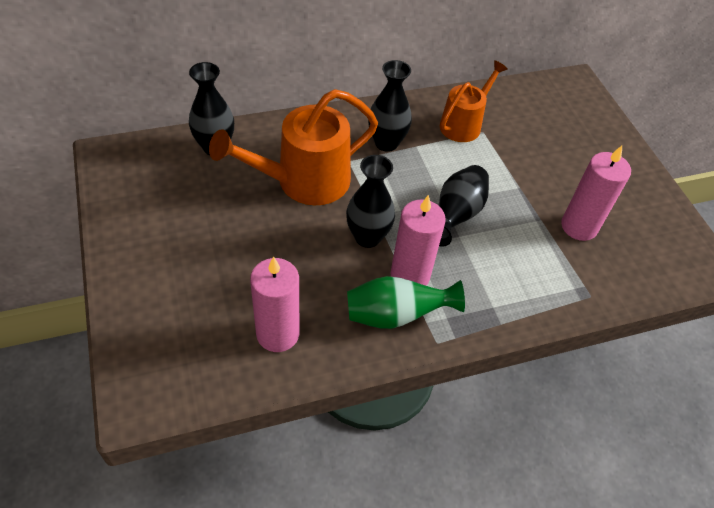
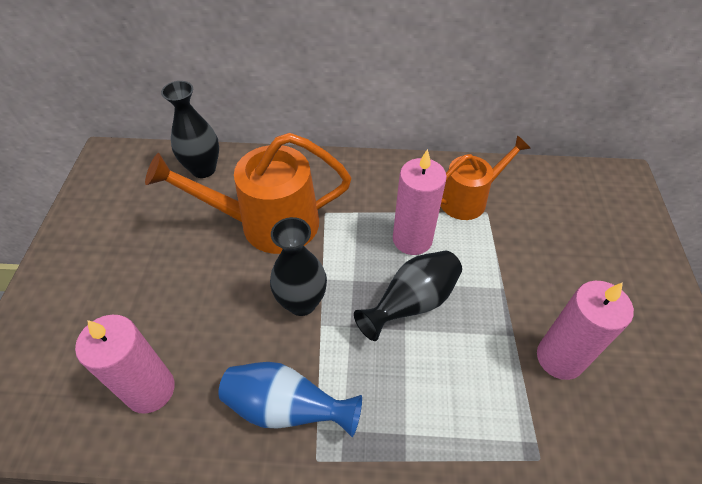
camera: 25 degrees right, 0 degrees up
(386, 143) = (373, 201): black vase -> none
(395, 315) = (286, 408): green vase -> blue vase
(410, 275) = (326, 362): pink candle -> pink candle (412, 239)

